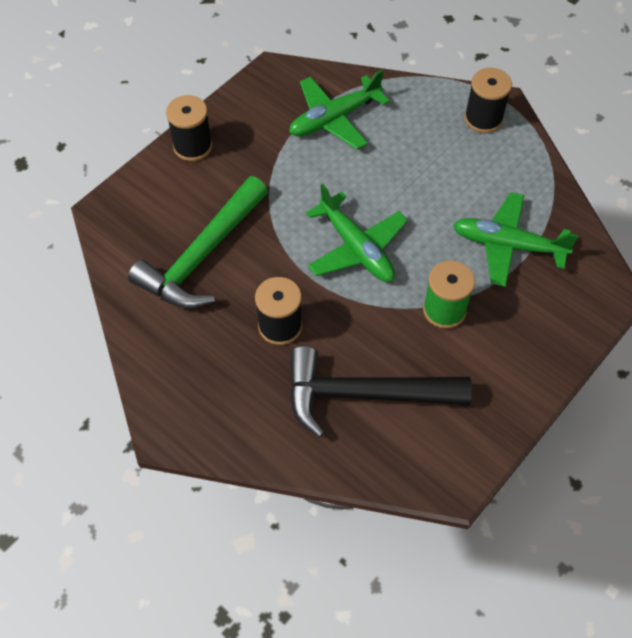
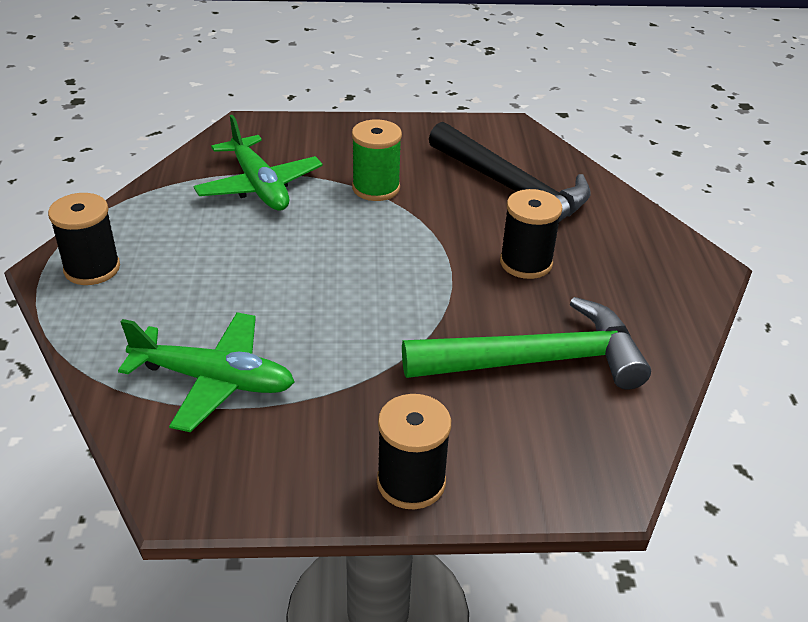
camera: 135 degrees left, 20 degrees down
(356, 248) = (379, 265): green plane -> none

